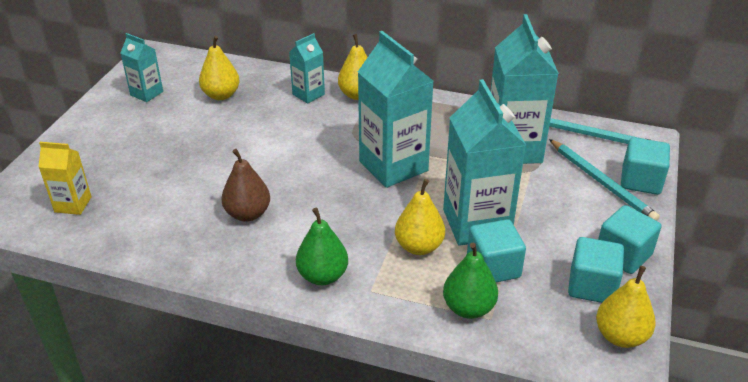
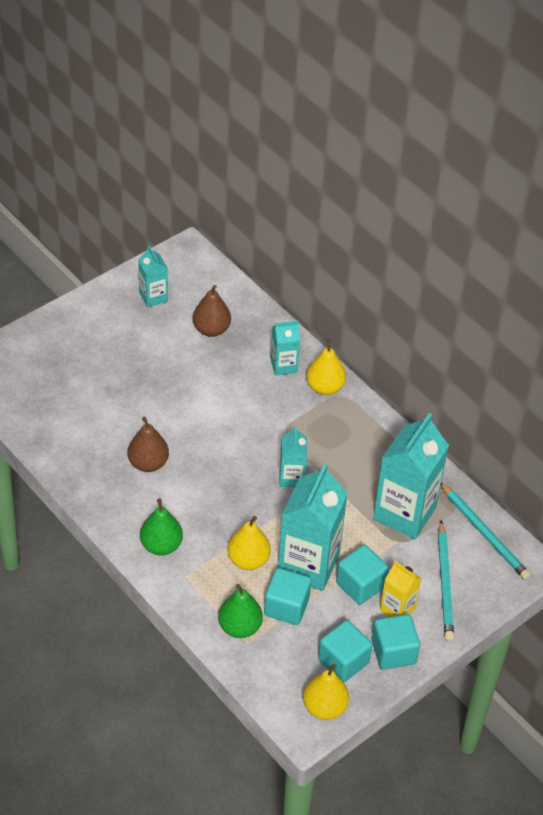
camera: 30 degrees right, 10 degrees up
(73, 204) = (32, 388): yellow carton -> yellow carton (397, 609)
(221, 95) = (211, 329): yellow pear -> brown pear
(393, 166) = (291, 477): turquoise carton -> turquoise carton, size x0.52
(641, 181) = (479, 600): turquoise cube -> turquoise cube (360, 585)

